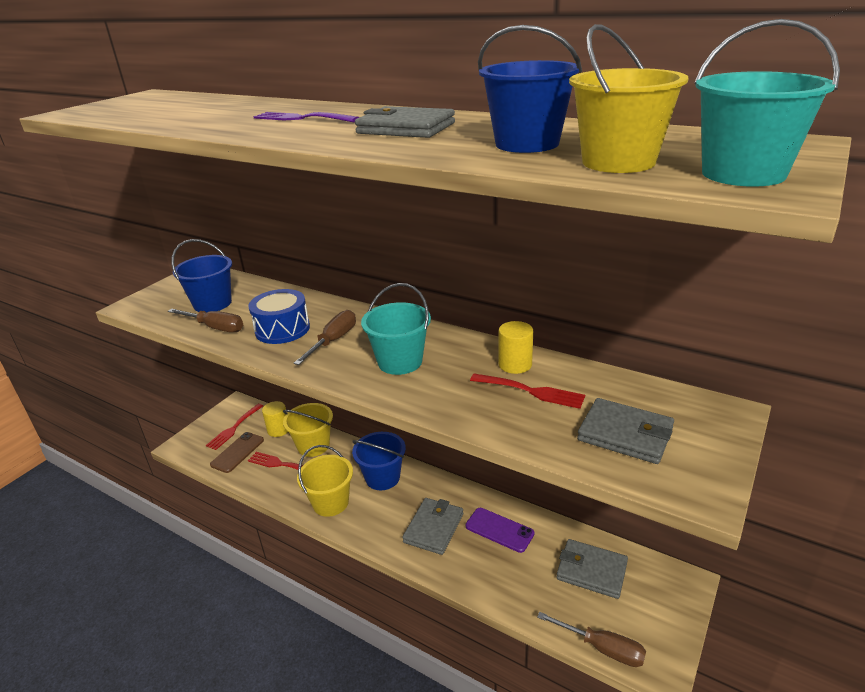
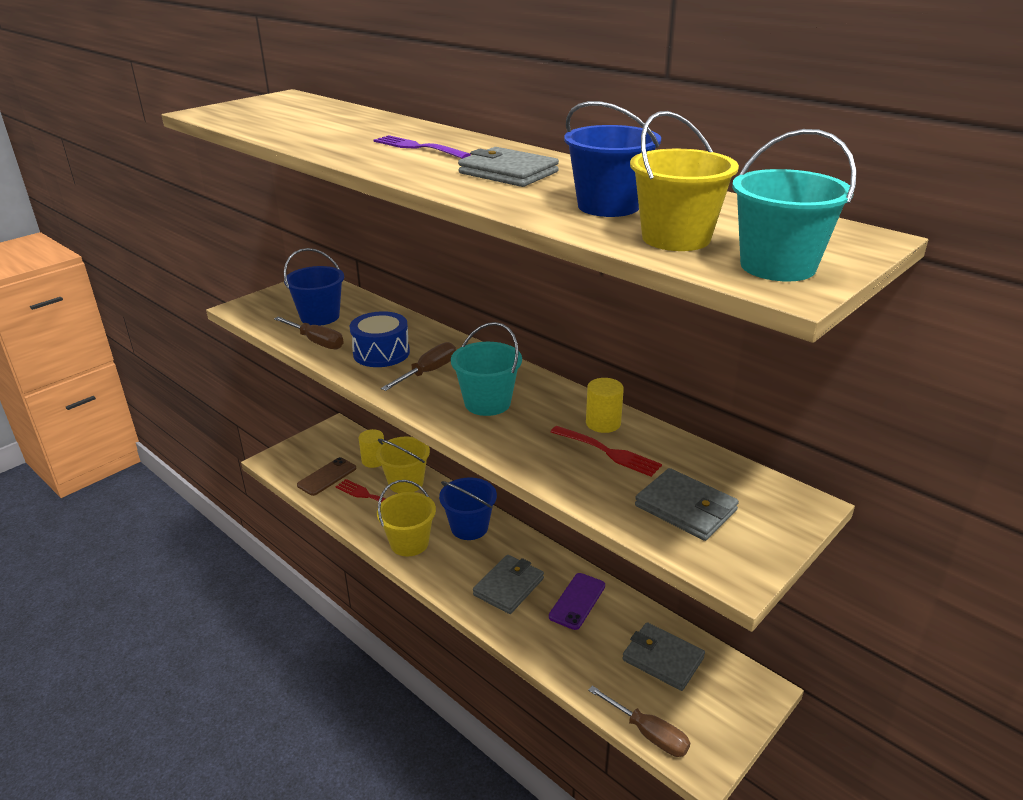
camera: 10 degrees right, 0 degrees up
(234, 428) = (329, 451): red fork -> none
(499, 530) = (577, 601): purple phone -> purple phone turned 75 degrees clockwise

